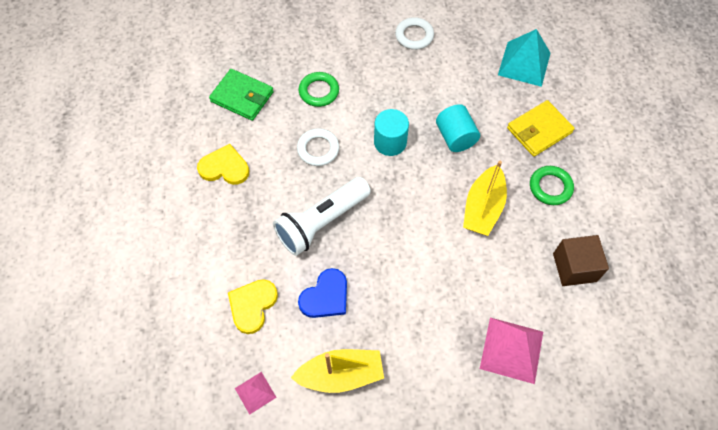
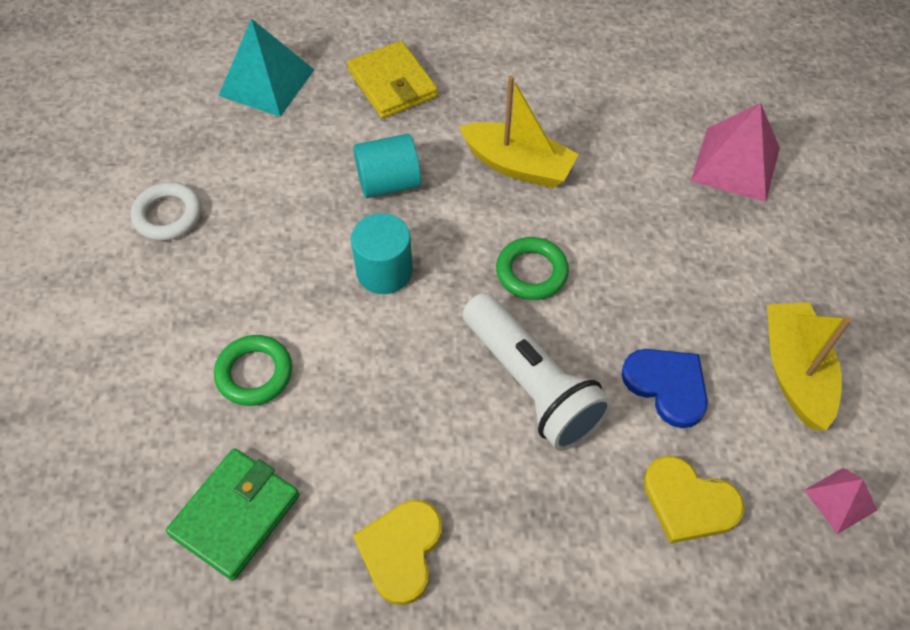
camera: 85 degrees left, 5 degrees down
(318, 149) = (383, 381): white ring -> none
(550, 187) = (490, 87): green ring -> green ring (531, 272)
(574, 267) = (614, 82): brown cube -> none

